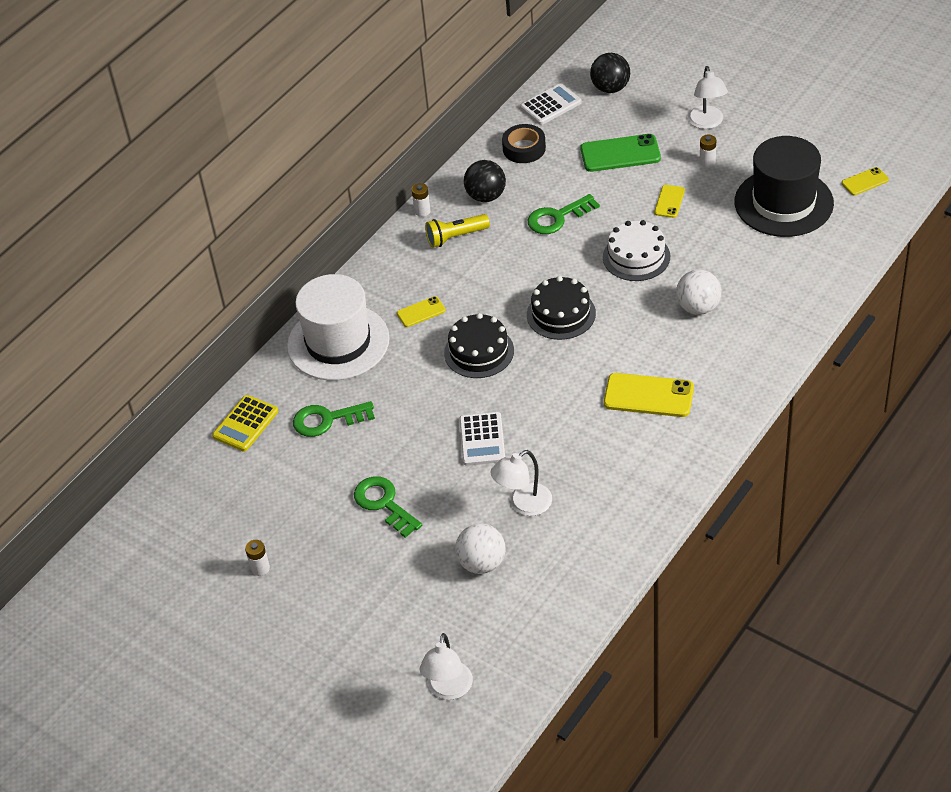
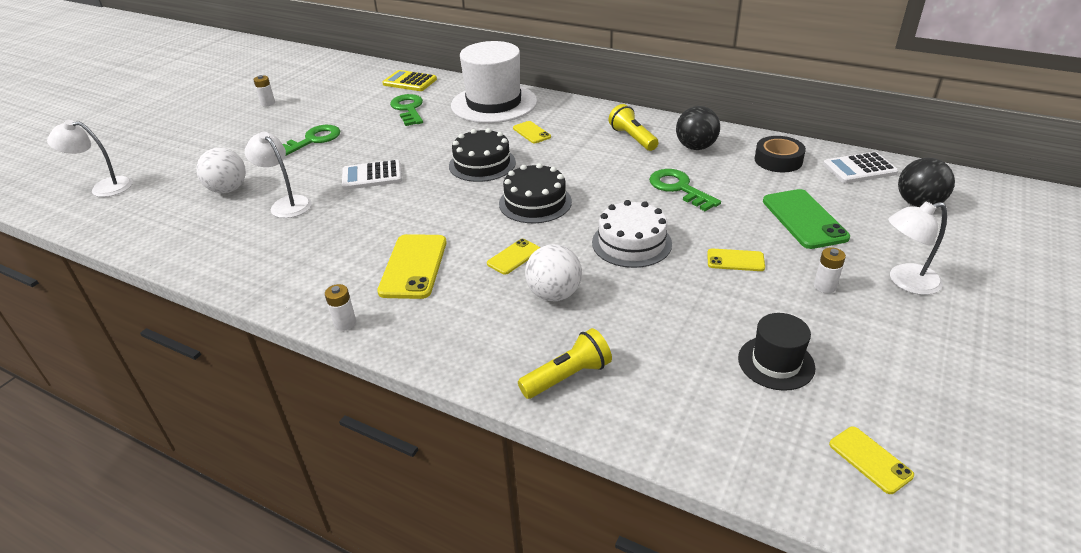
camera: 80 degrees right, 10 degrees down
(422, 211) = (662, 120): white battery -> white battery (345, 323)
(550, 105) = (859, 169): white calculator -> white calculator turned 120 degrees clockwise
(644, 330) = (514, 257): none -> yellow phone
(783, 203) = (776, 363): black hat -> black hat, size x0.51
(789, 305) = (567, 376): none -> yellow flashlight

